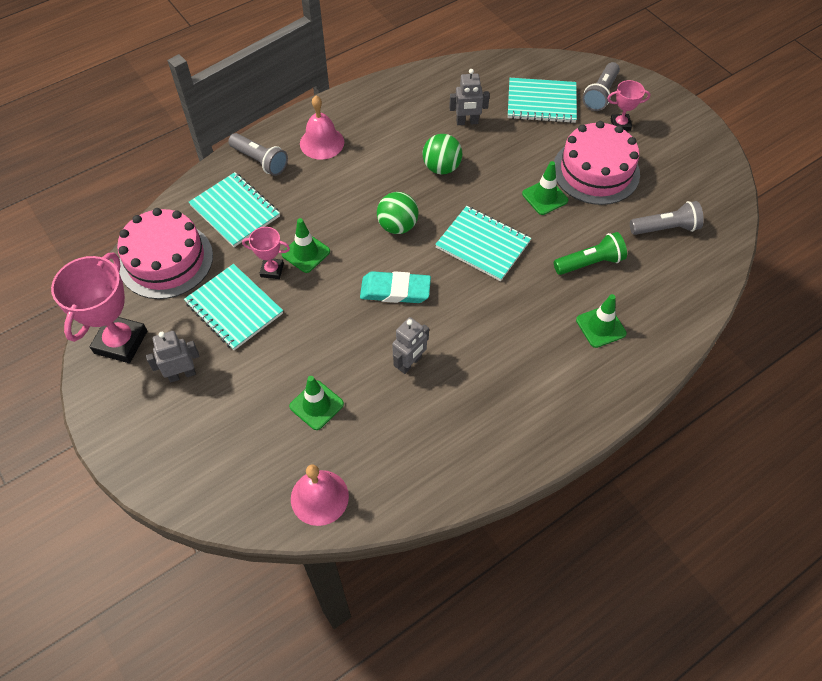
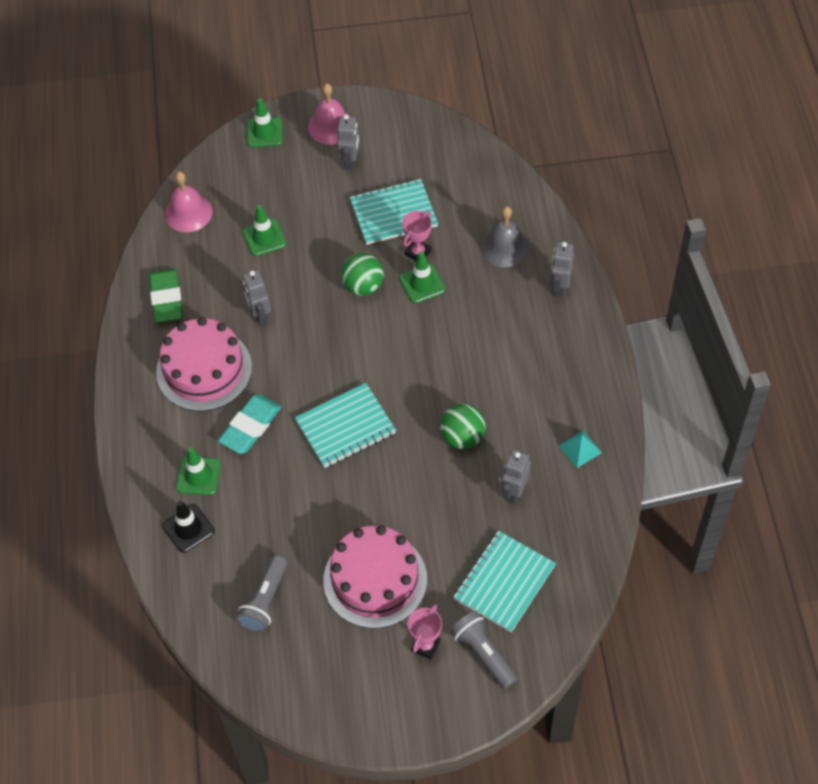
camera: 120 degrees right, 0 degrees up
(121, 342) = (407, 132): pink trophy -> none
(166, 260) = (476, 181): pink cake -> pink cake (204, 370)
(235, 211) = (505, 247): turquoise notebook -> grey bell
(260, 161) = (559, 286): grey flashlight -> grey robot
(322, 143) = (556, 346): pink bell -> pink bell (331, 126)
(395, 290) = (338, 335): turquoise eraser -> turquoise eraser (250, 426)
(397, 226) = (410, 367): green ball -> green ball (363, 286)
(406, 100) = (580, 449): none -> turquoise pyramid
(438, 457) = (166, 299): none -> green eraser
(545, 197) = (370, 511): green traffic cone -> green traffic cone (264, 132)
(590, 263) = (269, 507): green flashlight -> none
(650, 309) = (188, 528): none -> black traffic cone

